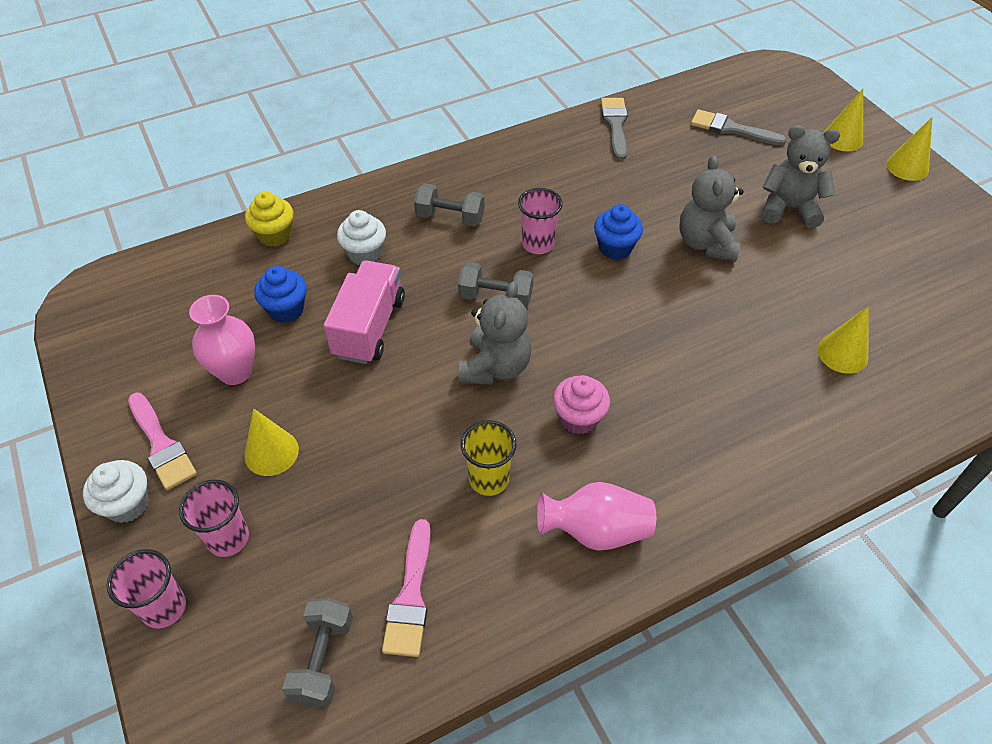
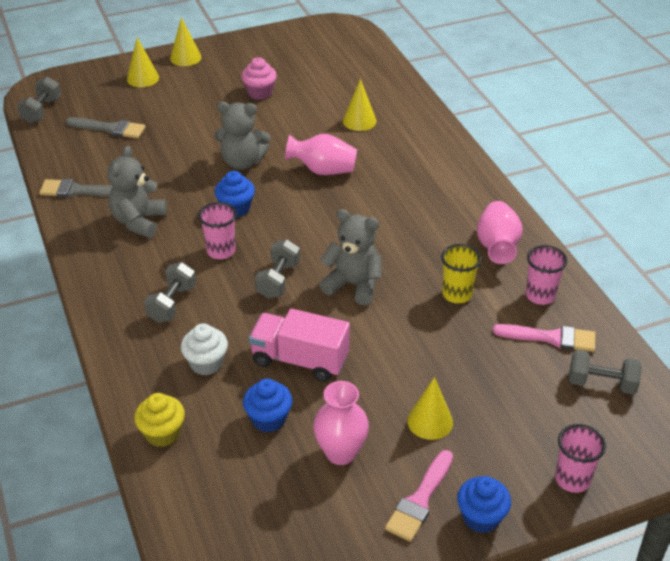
camera: 85 degrees left, 10 degrees down
(127, 504) = (481, 517): white cupcake -> blue cupcake
(161, 445) = (420, 500): pink brush -> pink brush turned 150 degrees clockwise
(228, 538) = (511, 444): pink cup -> pink cup (540, 295)
(578, 418) = (405, 245): pink cupcake -> pink cupcake (260, 93)
(713, 322) = (323, 170): none -> pink vase
(731, 129) = (110, 128): grey brush -> grey brush turned 105 degrees counterclockwise
(744, 77) = (41, 111): none -> grey dumbbell
(789, 208) = (214, 117): grey teddy bear -> grey teddy bear (138, 221)

